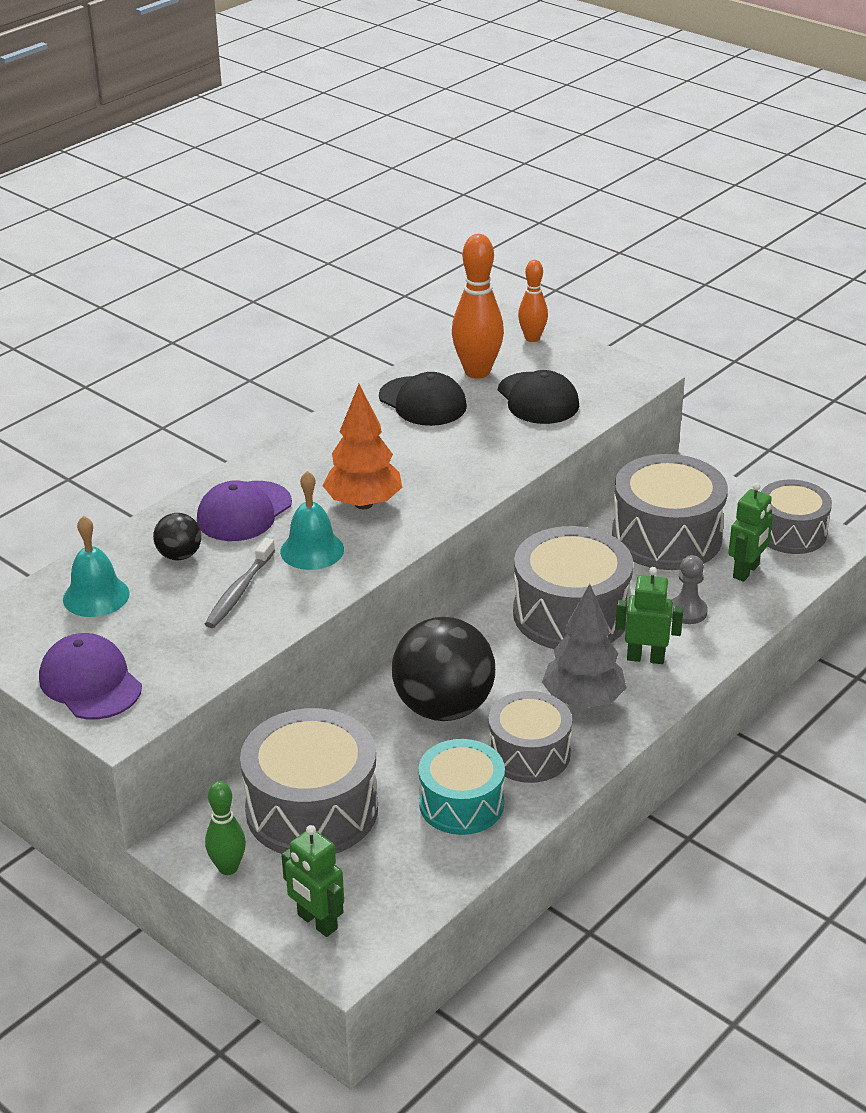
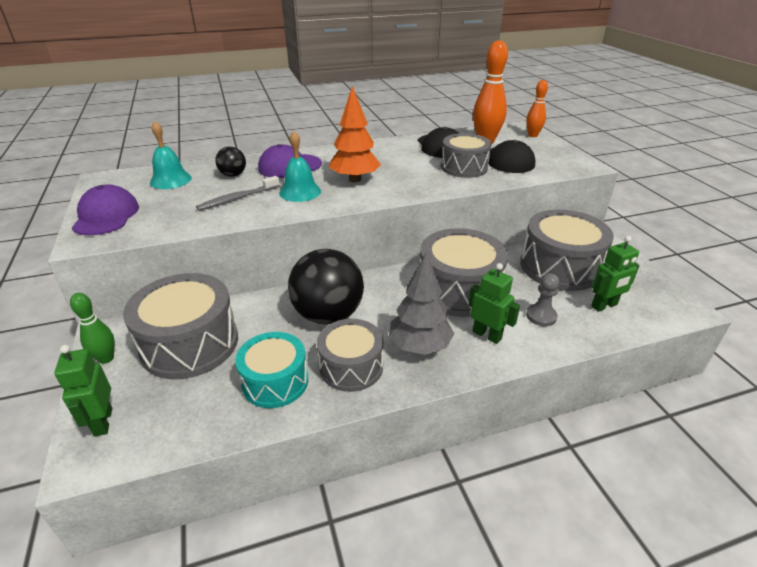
camera: 30 degrees right, 0 degrees up
(791, 532) = (655, 292): grey drum -> grey drum (464, 167)

